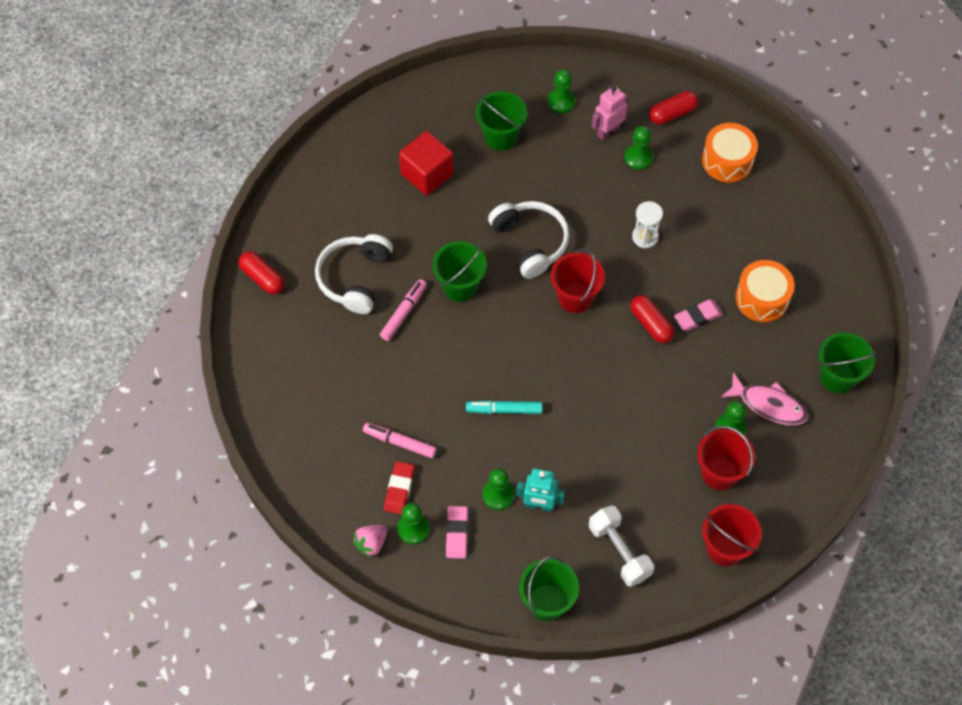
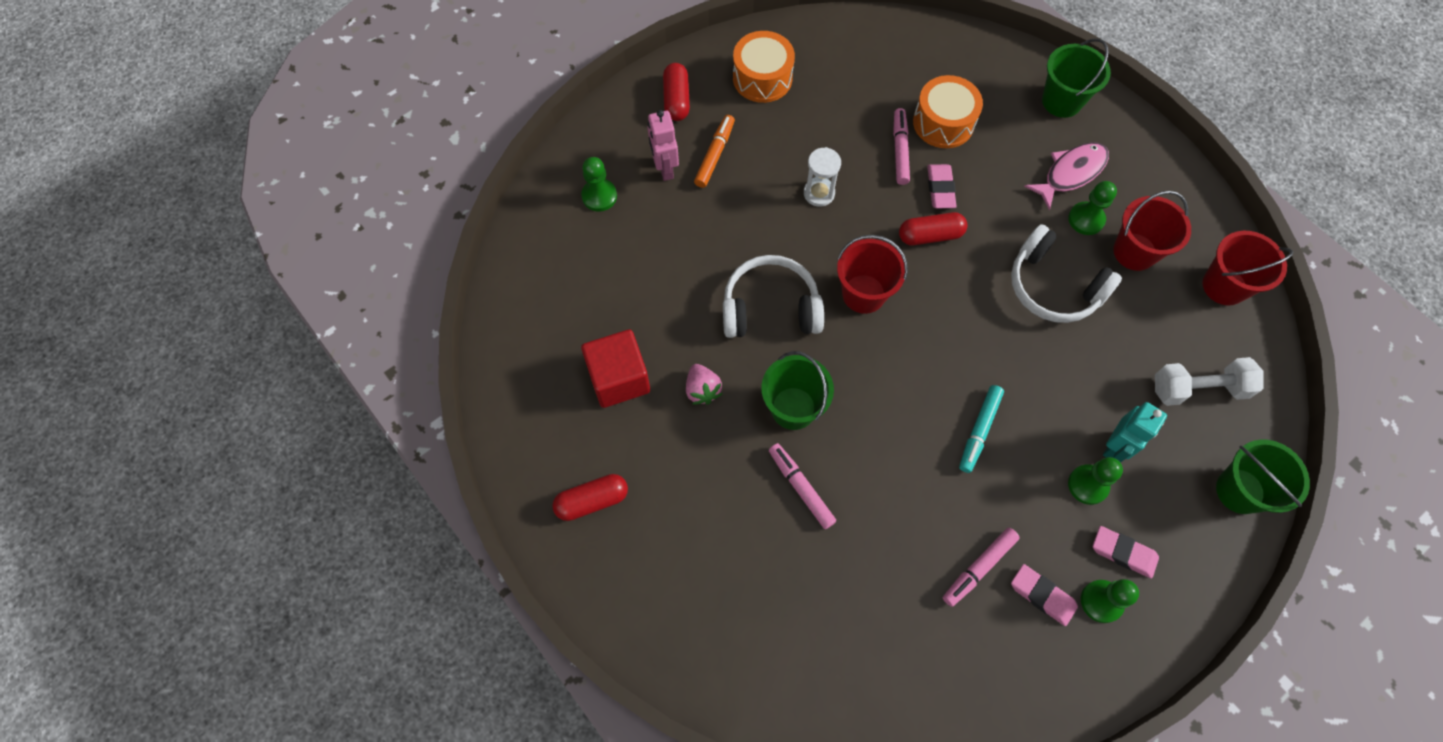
camera: 65 degrees left, 5 degrees up
(262, 278) = (669, 643): red capsule -> red capsule (592, 501)
(355, 278) = (725, 525): white headphones -> white headphones (1053, 286)
(371, 543) = (1105, 661): pink strawberry -> pink strawberry (702, 390)
(399, 489) = (1042, 596): red eraser -> pink eraser
(501, 136) = (611, 277): green bucket -> none
(638, 157) = (715, 155): green pawn -> orange marker
(717, 277) = (900, 150): none -> pink marker

